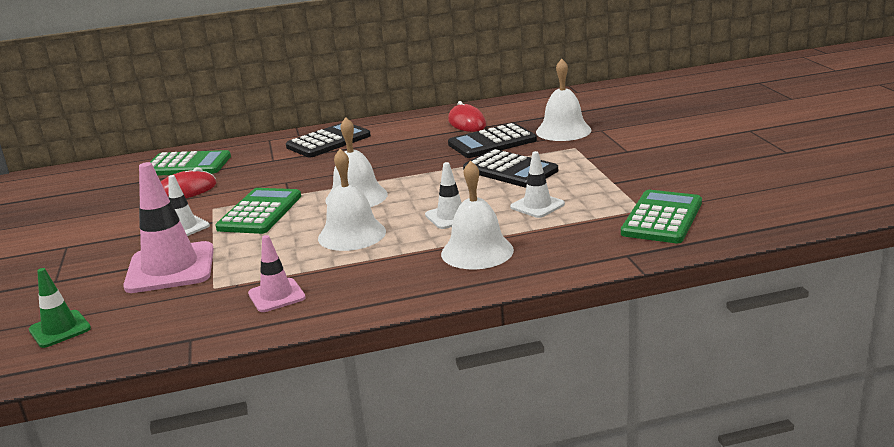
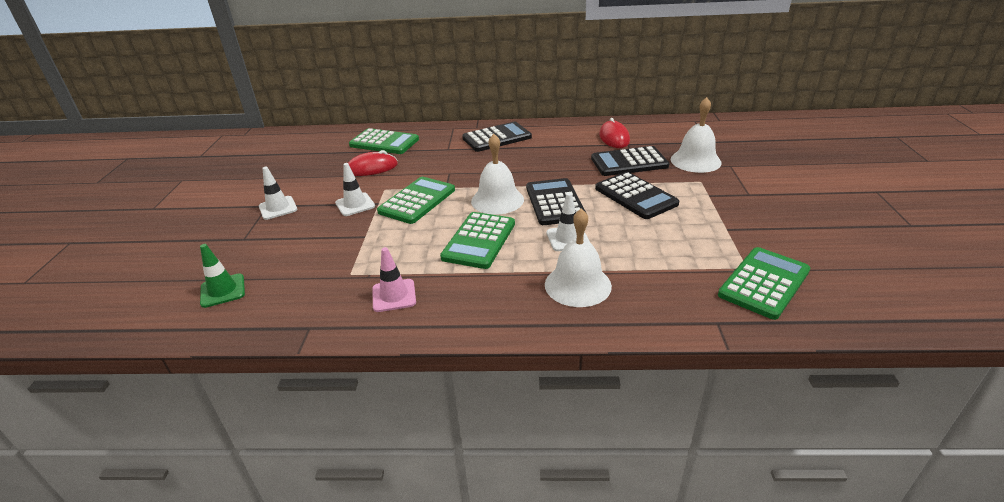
camera: 15 degrees right, 10 degrees up
(170, 268) = (328, 245): pink traffic cone -> none
(352, 234) = (479, 240): white bell -> green calculator
(423, 189) = (555, 202): none -> black calculator
(537, 206) = (648, 242): white traffic cone -> white traffic cone (278, 208)

